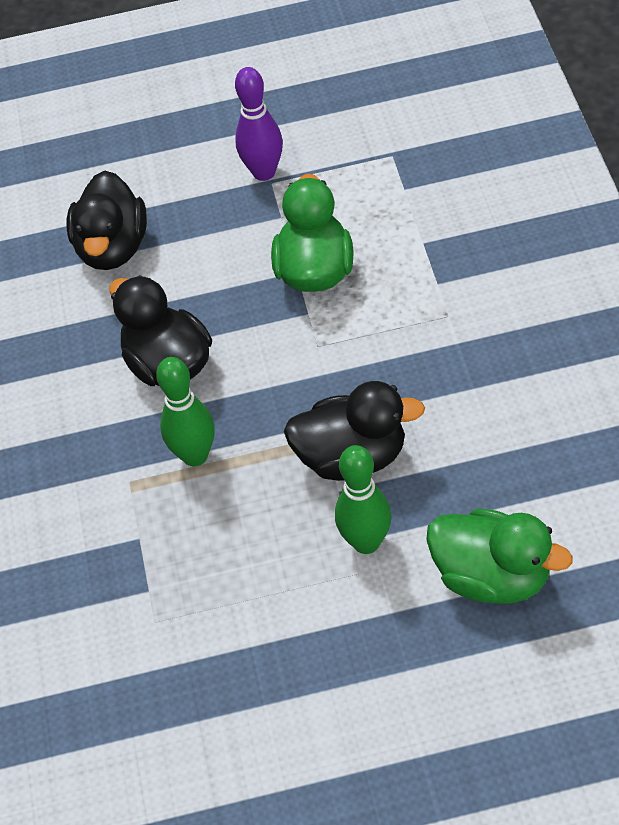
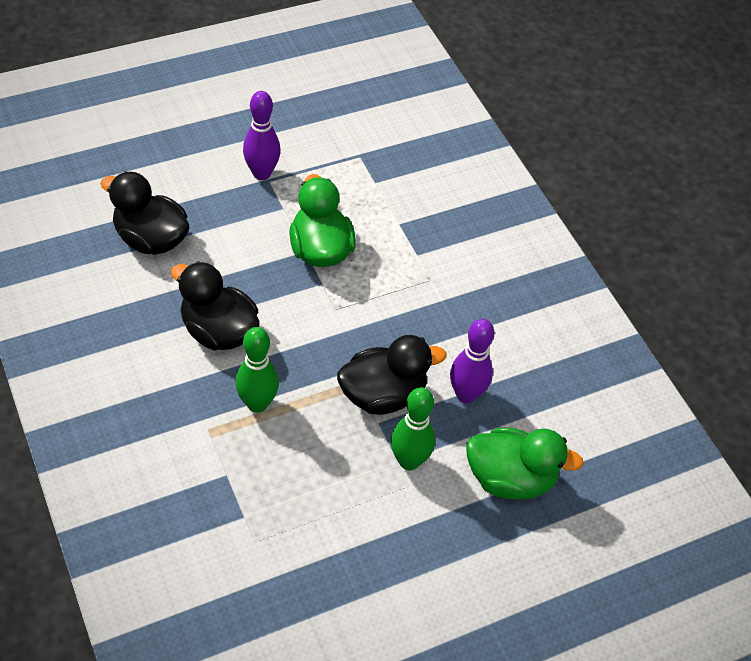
camera: 25 degrees left, 0 degrees up
(113, 248) = (151, 239): black duck -> black duck turned 135 degrees clockwise
(459, 465) = (466, 394): none -> purple bowling pin

